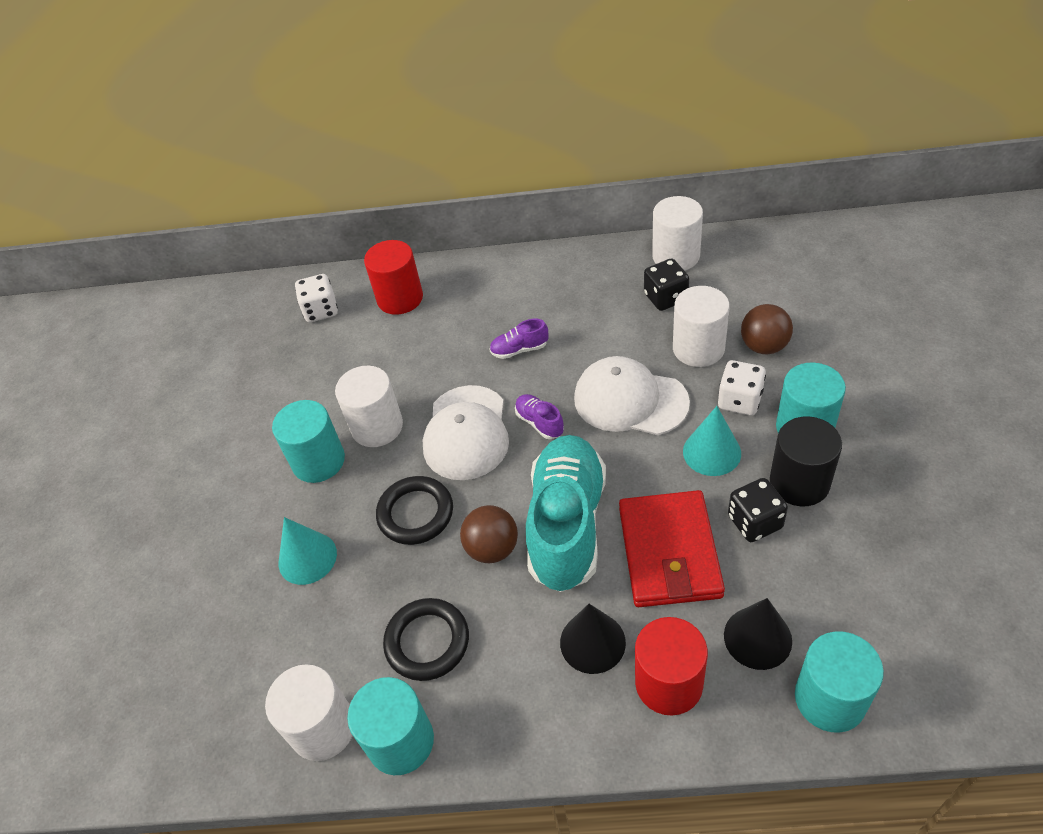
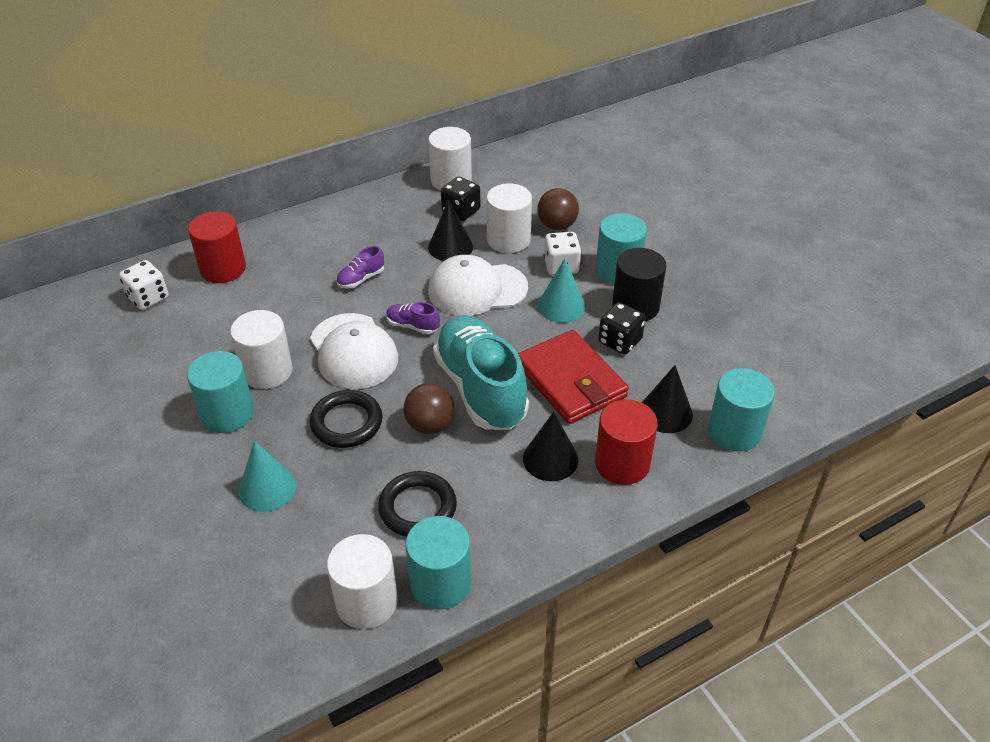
camera: 35 degrees left, 5 degrees down
(630, 338) = (450, 247): none -> black cone

